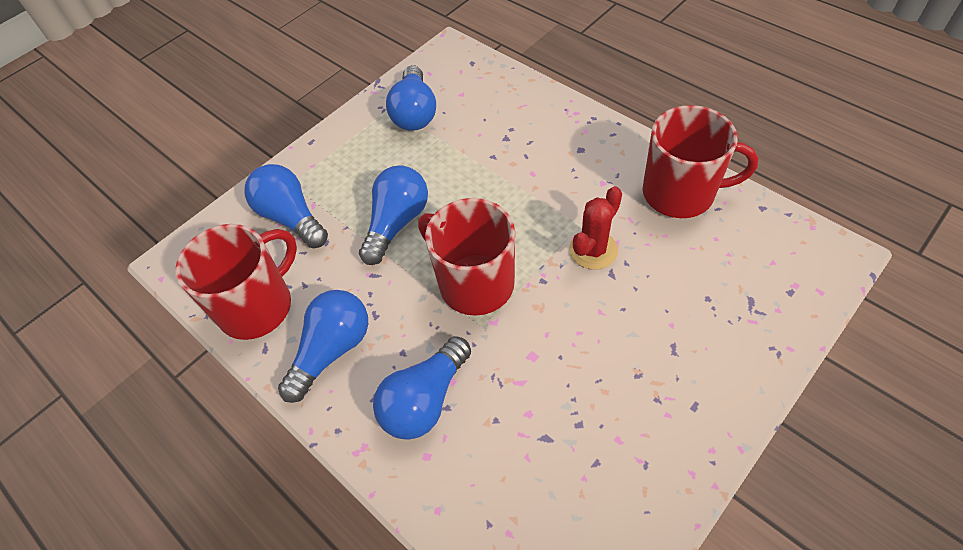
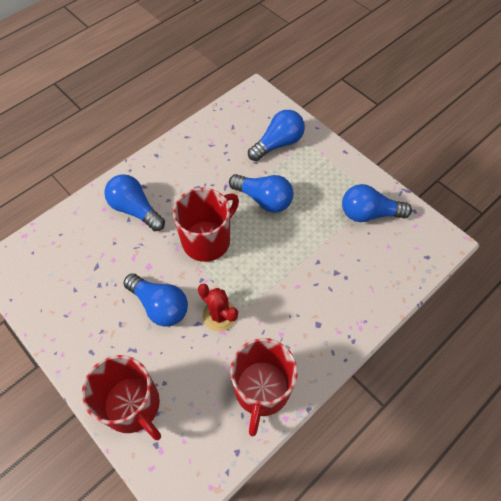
camera: 90 degrees right, 5 degrees up
(257, 306) = (215, 131): red mug -> red mug (133, 405)
(332, 350) = (177, 166): blue light bulb -> blue light bulb (160, 305)

